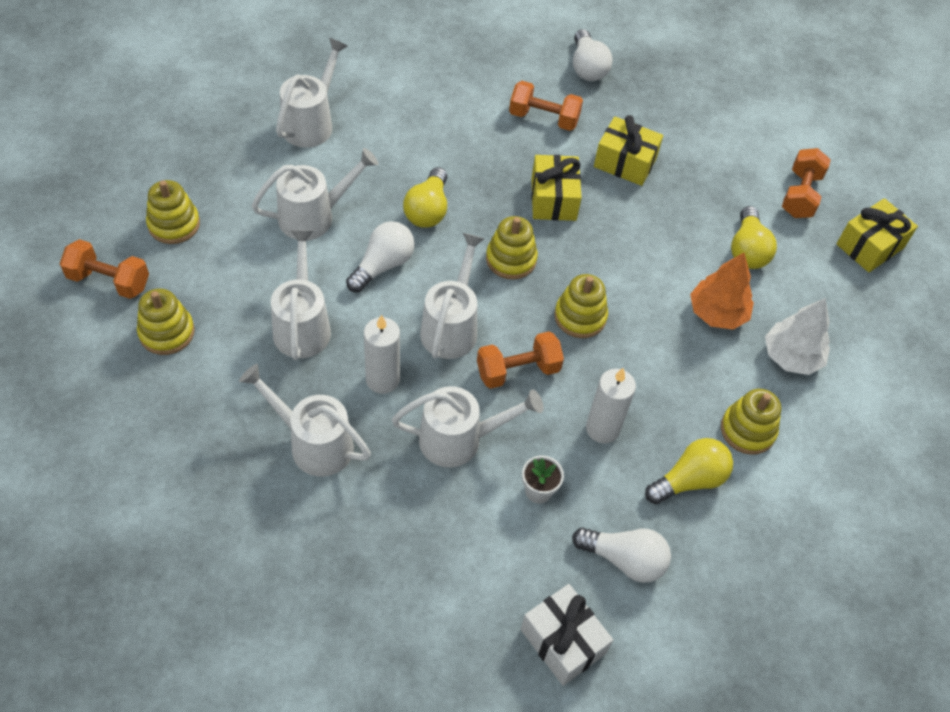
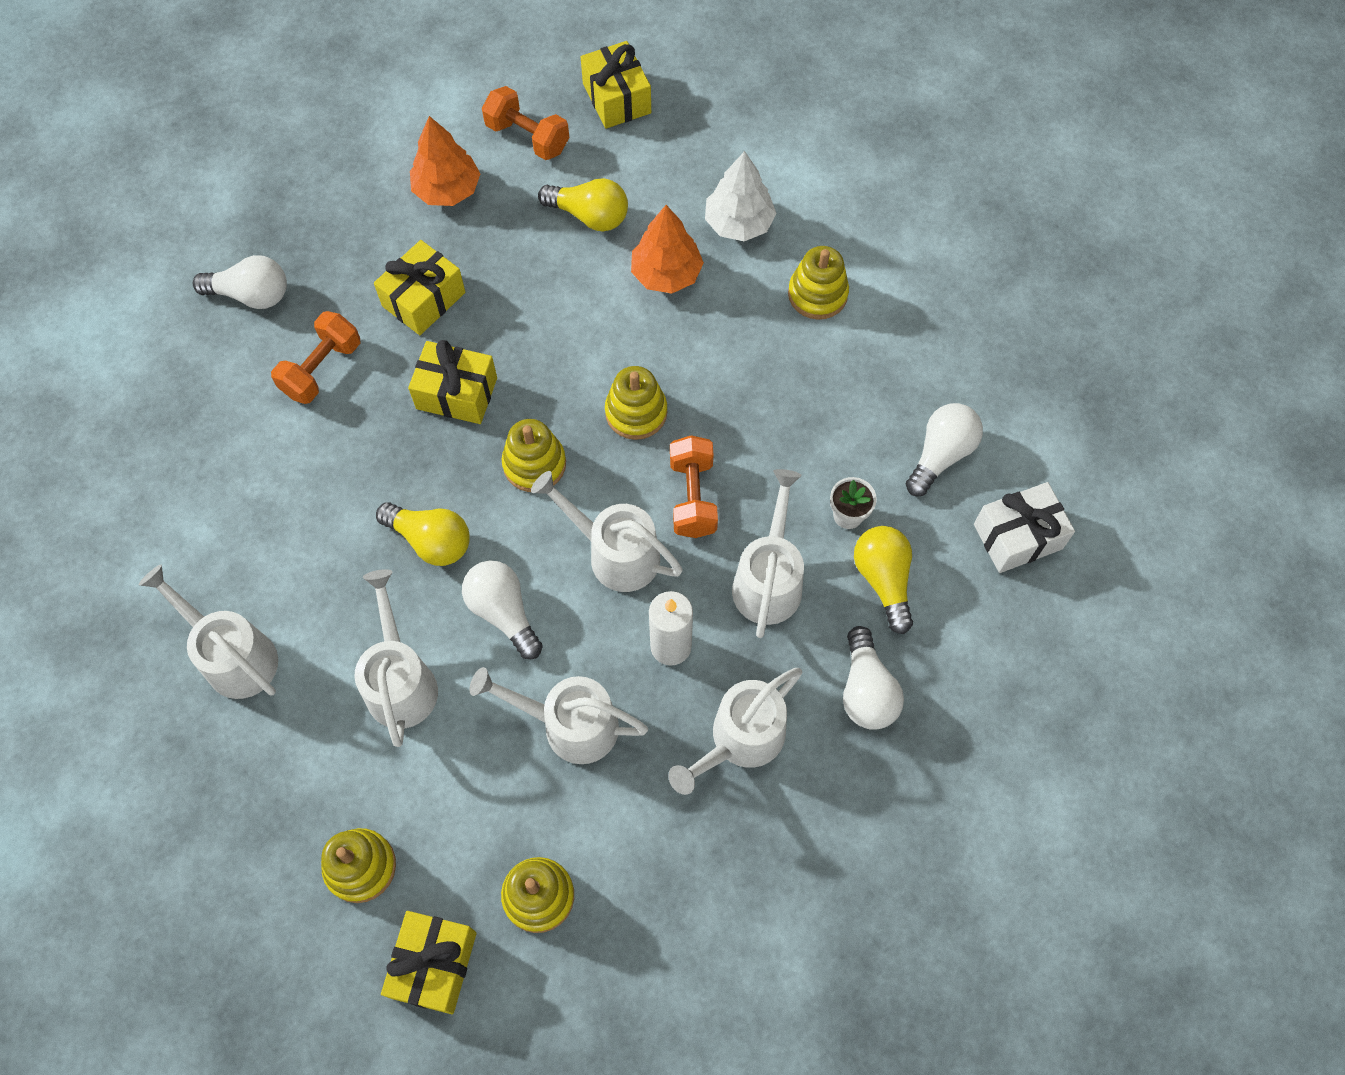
camera: 70 degrees left, 10 degrees up
(109, 281) = (434, 965): orange dumbbell -> yellow gift
(378, 532) = (866, 690): none -> white light bulb
(602, 429) = (786, 431): white candle -> none
(689, 480) = (864, 367): yellow light bulb -> yellow light bulb (883, 580)
(726, 156) = (447, 190): none -> orange tree

